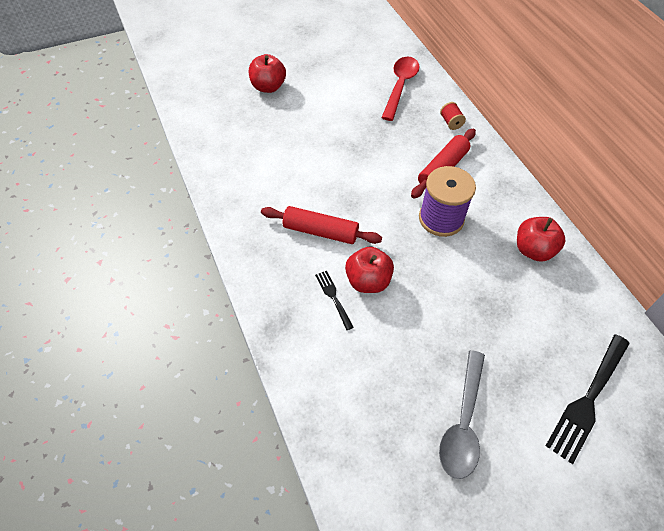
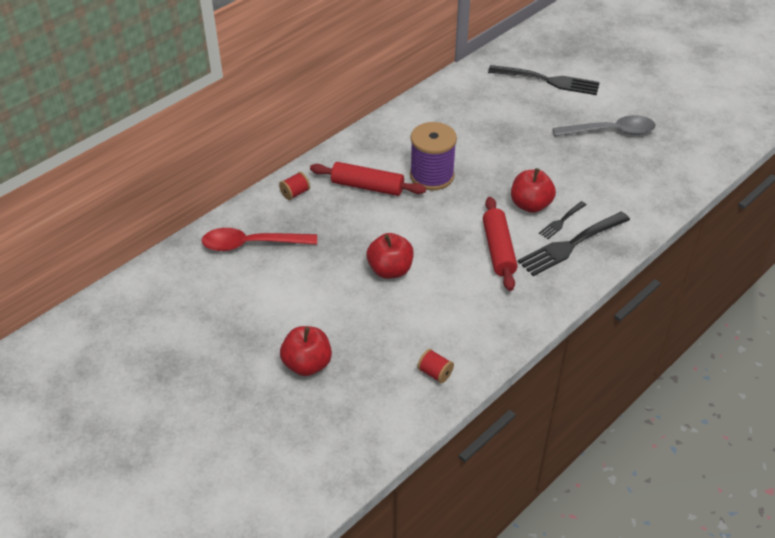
camera: 110 degrees left, 10 degrees down
(218, 146) = (435, 373): none -> red spool
(298, 290) = (571, 245): none -> black fork
(533, 250) = (432, 119): red apple -> red apple (390, 270)

